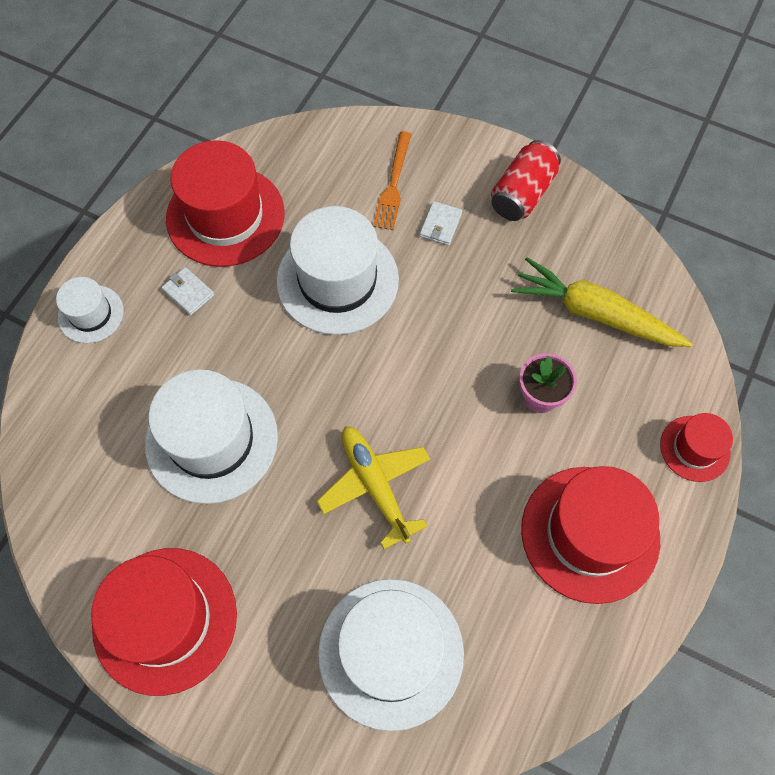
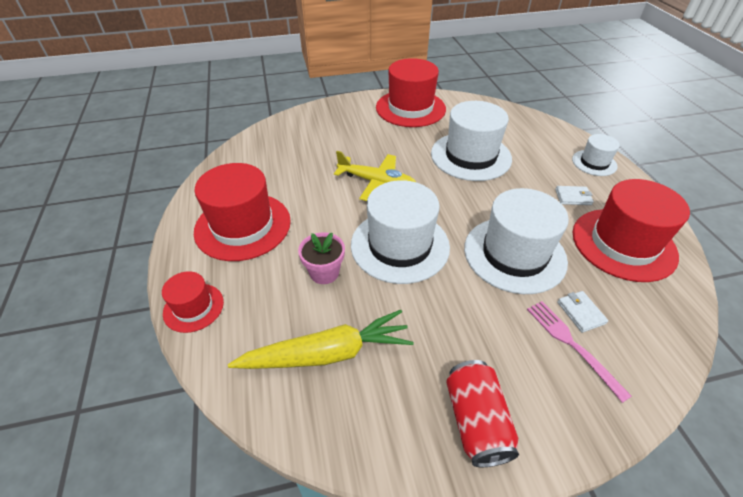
camera: 140 degrees right, 20 degrees down
(390, 652) = (311, 142): white hat -> white hat (400, 245)
(393, 185) = (571, 344): orange fork -> pink fork
(440, 225) = (502, 338): white wallet -> white wallet (580, 313)

